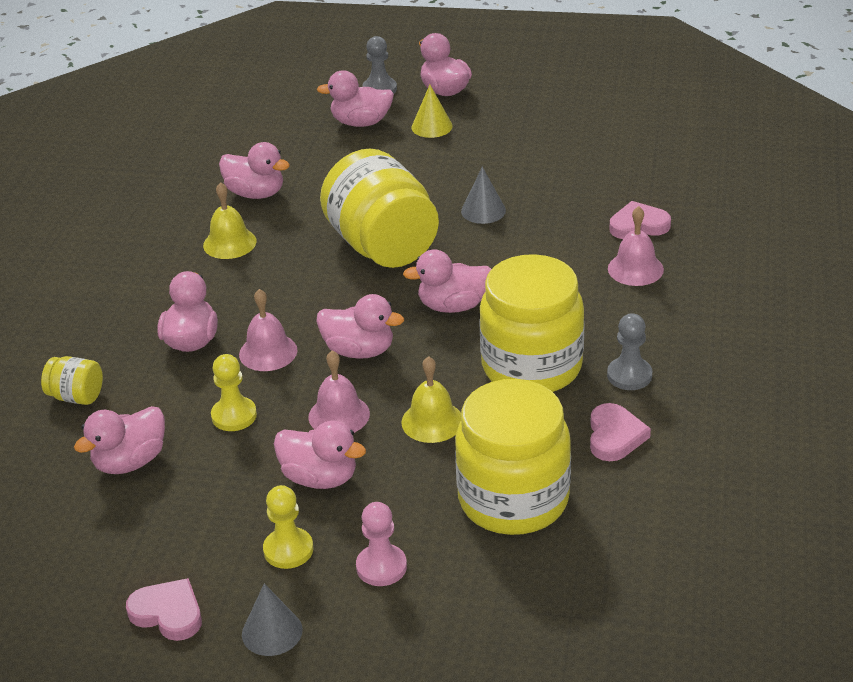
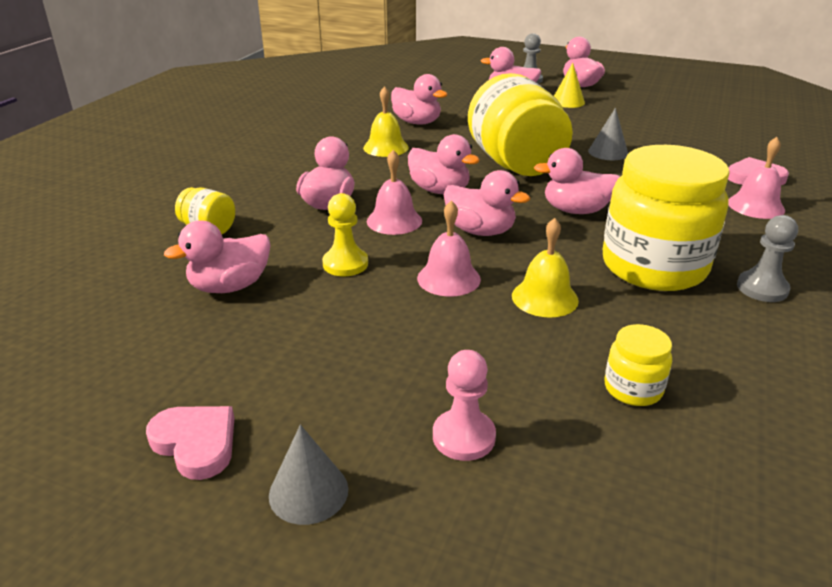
camera: 10 degrees right, 5 degrees down
(288, 550) = (359, 397): yellow pawn -> none
(320, 478) = (415, 330): pink duck -> pink duck (439, 190)
(513, 500) = (633, 389): yellow jar -> yellow jar, size x0.44
(615, 436) = (753, 342): pink heart -> none

